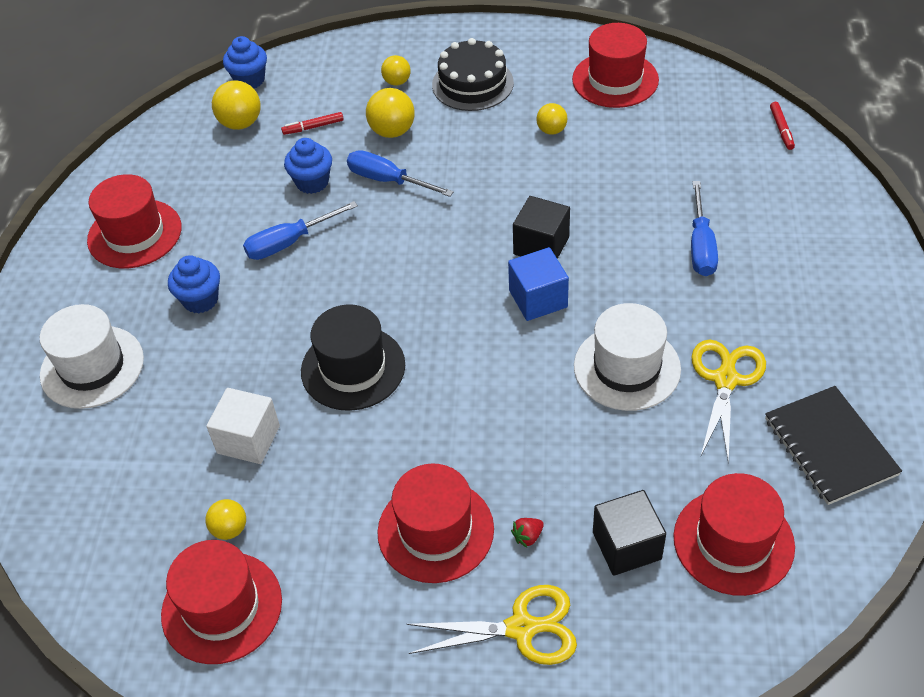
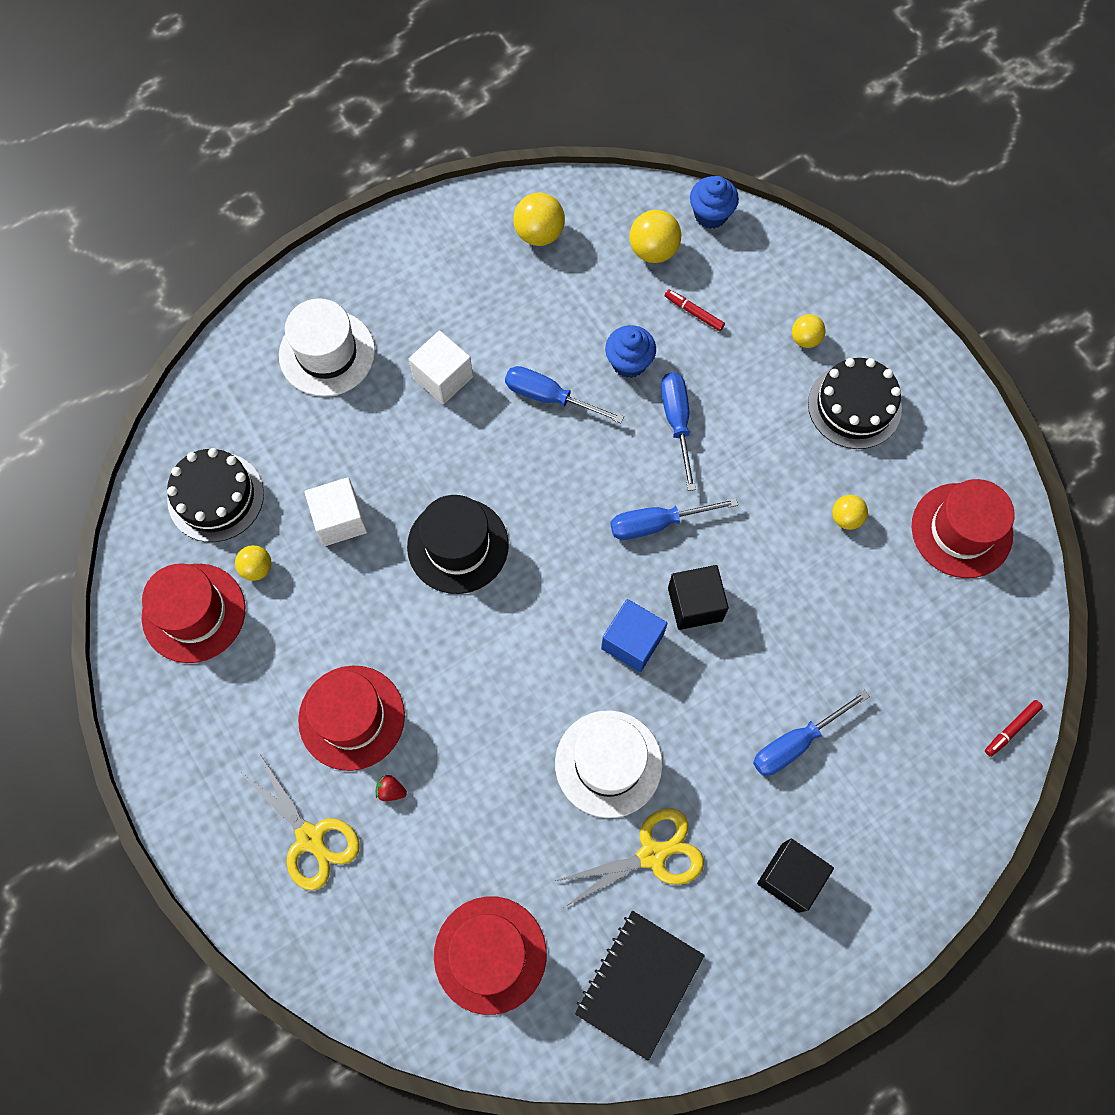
camera: 50 degrees right, 20 degrees up
(130, 525) = (215, 497): none -> black cake
(134, 234) = (472, 272): red hat -> none
(200, 300) = (443, 377): blue cupcake -> white cube
(392, 131) = (739, 382): yellow ball -> yellow ball (539, 234)
(456, 234) = (657, 523): none -> blue screwdriver
(626, 545) = (432, 872): black cube -> black cube (790, 877)

